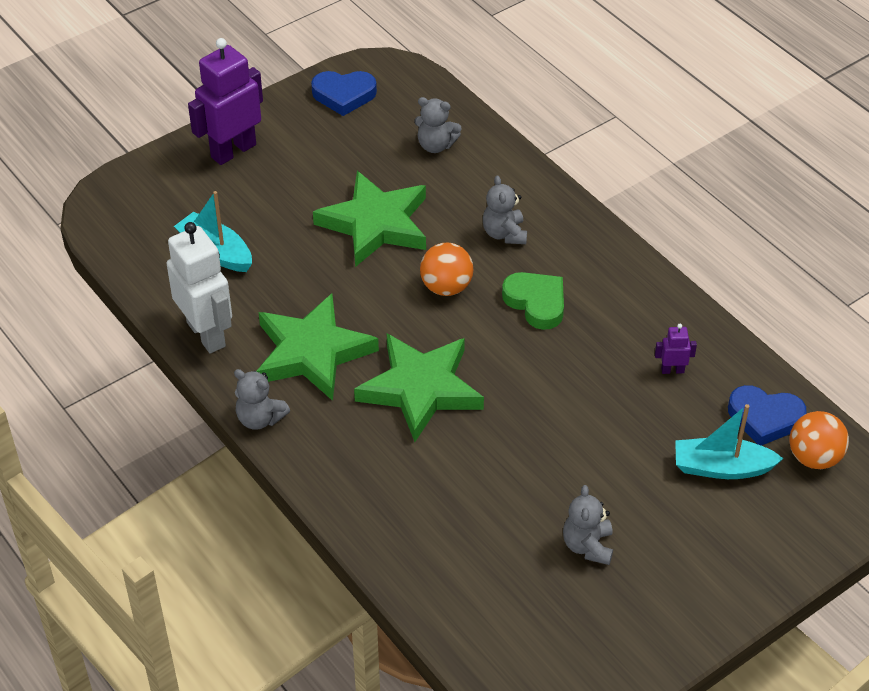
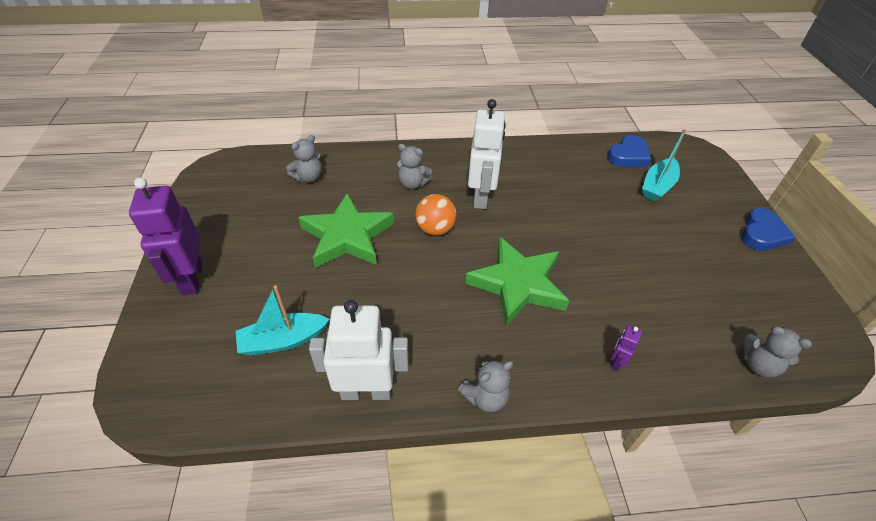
camera: 60 degrees left, 0 degrees up
(312, 352) = (439, 328): green star -> none
(344, 95) = (214, 196): blue heart -> blue heart (762, 234)
(536, 303) = (481, 197): green heart -> white robot
(588, 546) = (698, 266): grey teddy bear -> grey teddy bear (758, 365)
(672, 370) = (573, 170): purple robot -> purple robot (616, 362)
(814, 457) = (665, 153): orange ball -> none

